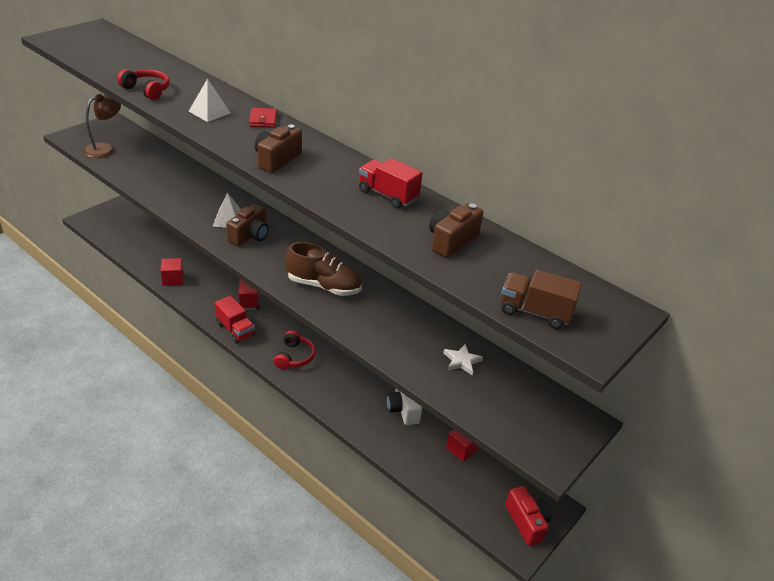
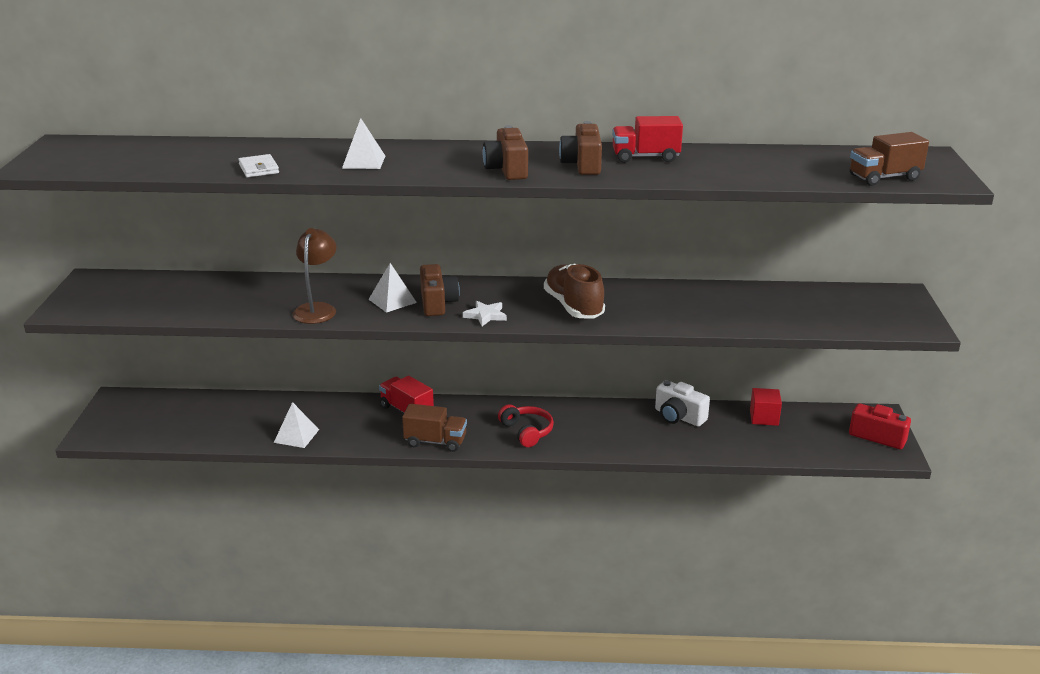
camera: 35 degrees left, 10 degrees down
(105, 149) = (133, 303): brown lamp -> brown lamp (317, 309)
(147, 90) = (259, 169): red headphones -> white wallet
(173, 279) = (296, 436): red cube -> white pyramid
(235, 330) = (435, 442): red truck -> brown truck
(263, 120) = (426, 150): red wallet -> none
(324, 286) = (573, 307): brown shoe -> brown shoe turned 90 degrees counterclockwise
(451, 241) = (750, 164): brown camera -> brown camera (582, 165)
(461, 361) = (766, 302): white star -> white star (485, 315)

